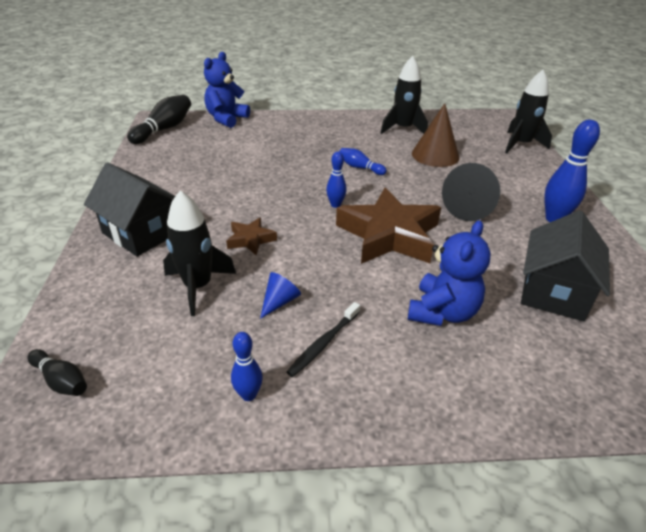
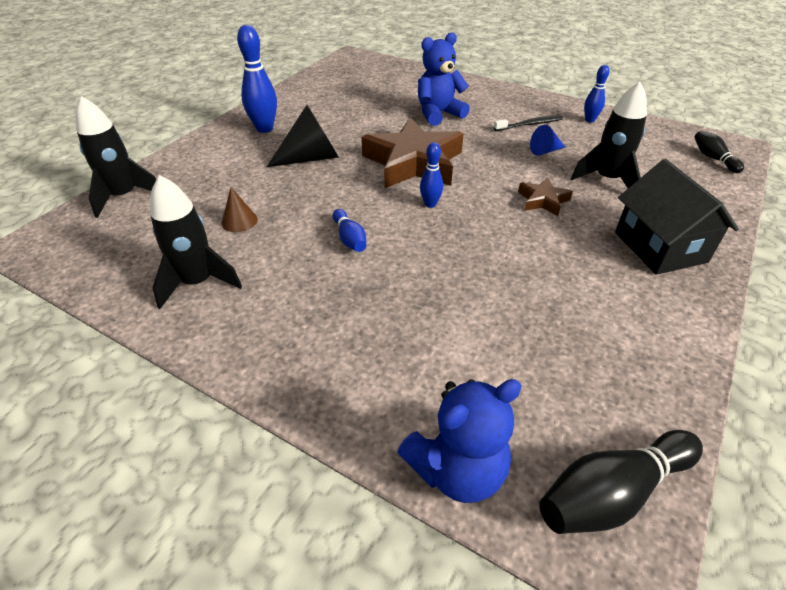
camera: 145 degrees left, 5 degrees up
(435, 155) = (239, 221): brown cone -> brown cone, size x0.53
(553, 291) = (354, 100): black house -> none

